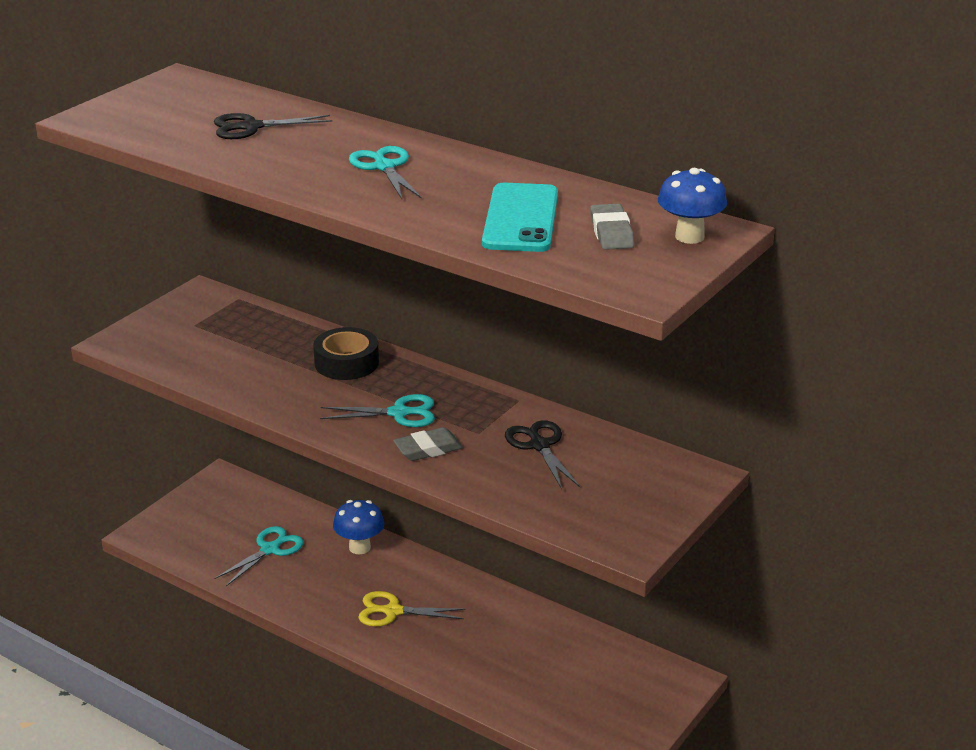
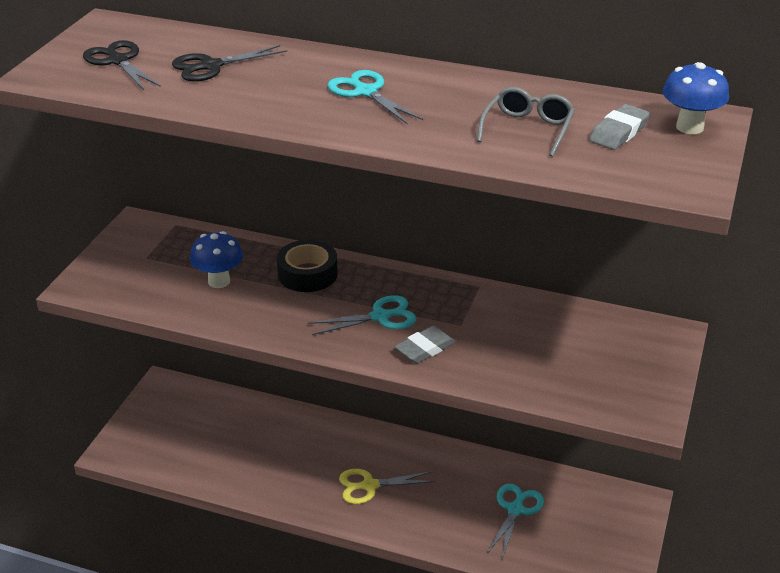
camera: 15 degrees left, 5 degrees up
(270, 549) = (235, 446): turquoise scissors -> turquoise scissors (515, 510)
(359, 547) = (315, 430): blue mushroom -> blue mushroom (219, 281)
(520, 219) = (528, 129): turquoise phone -> grey glasses
(539, 445) = (521, 328): black scissors -> black scissors (118, 61)
(611, 232) = (618, 132): grey eraser -> grey eraser turned 60 degrees clockwise

